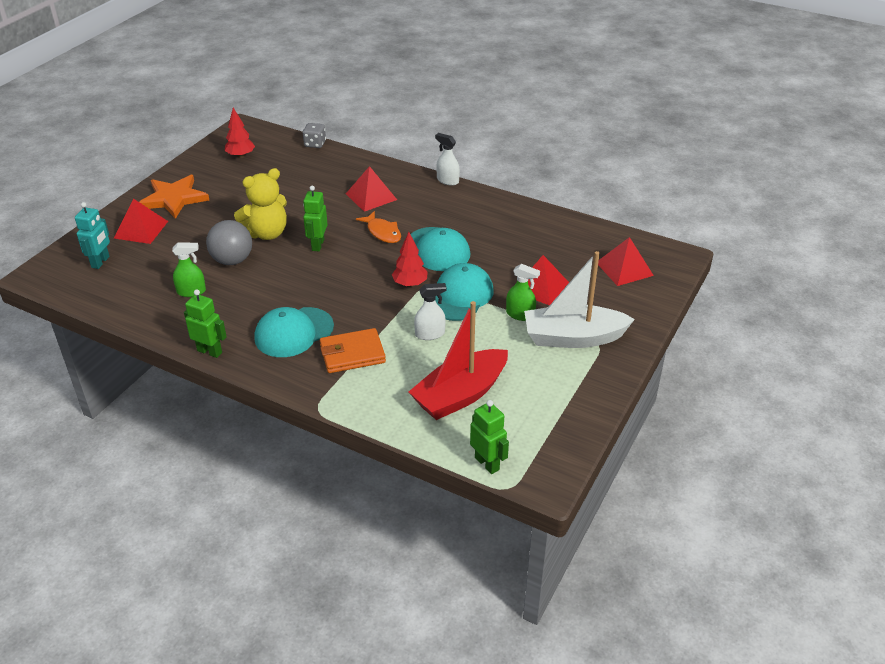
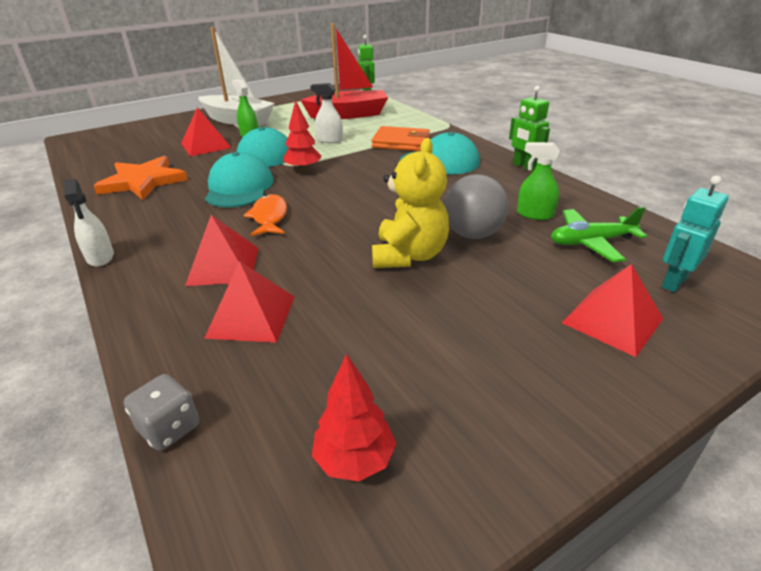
camera: 150 degrees left, 5 degrees down
(149, 277) = (591, 242): none -> green plane
(174, 198) = (547, 373): orange star -> orange star (143, 181)
(266, 233) = (409, 255): yellow teddy bear -> yellow teddy bear turned 105 degrees clockwise
(317, 245) = (356, 224): green robot -> none
(624, 269) = (127, 141): red pyramid -> red pyramid (251, 316)

